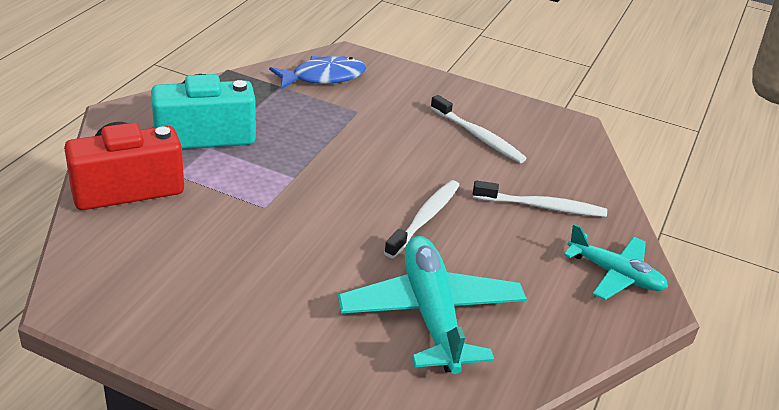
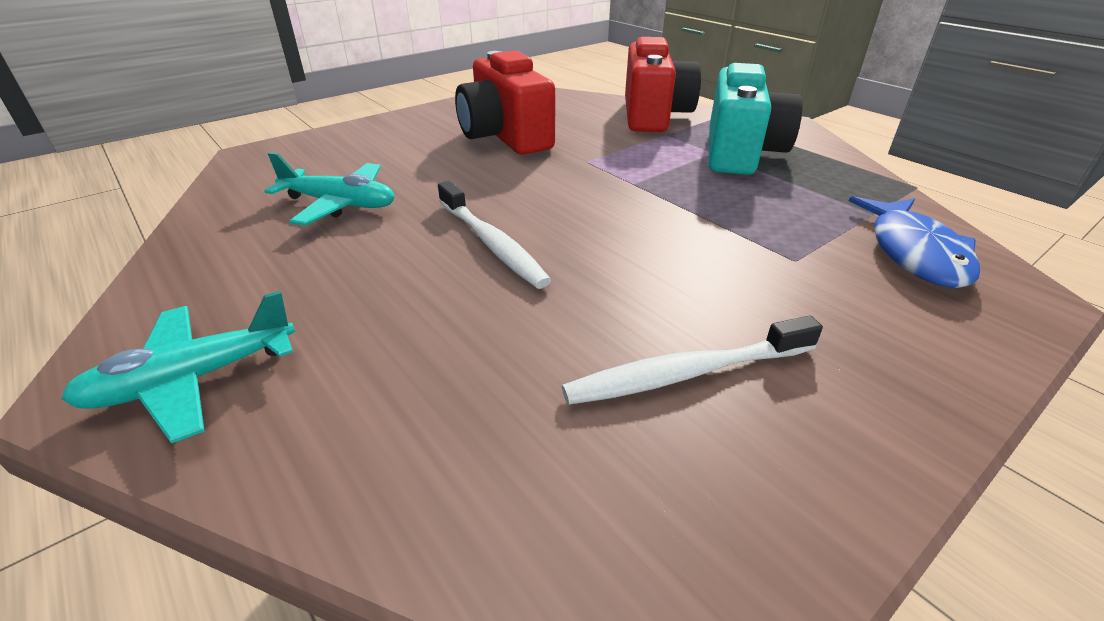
camera: 120 degrees right, 0 degrees up
(235, 268) = (505, 137): none -> red camera
(431, 314) = (339, 204): turquoise plane -> turquoise plane, size x0.62
(542, 207) = (422, 368): white toothbrush -> none

